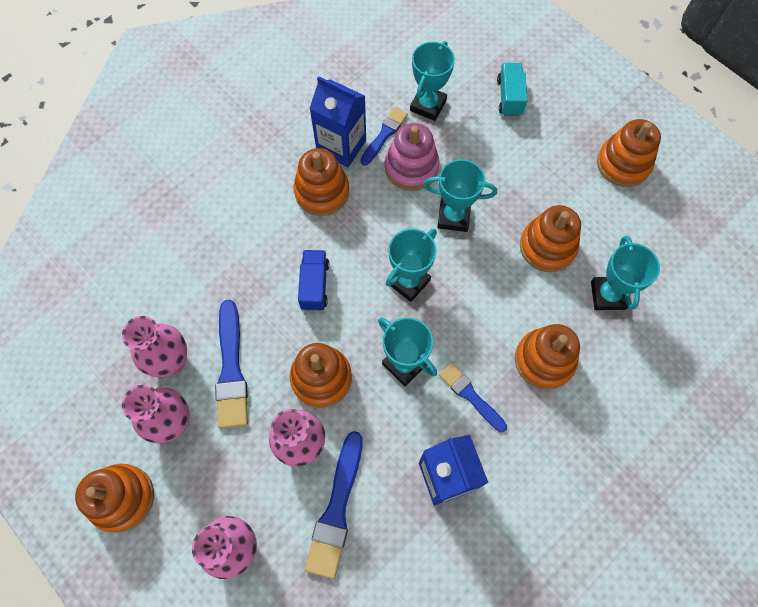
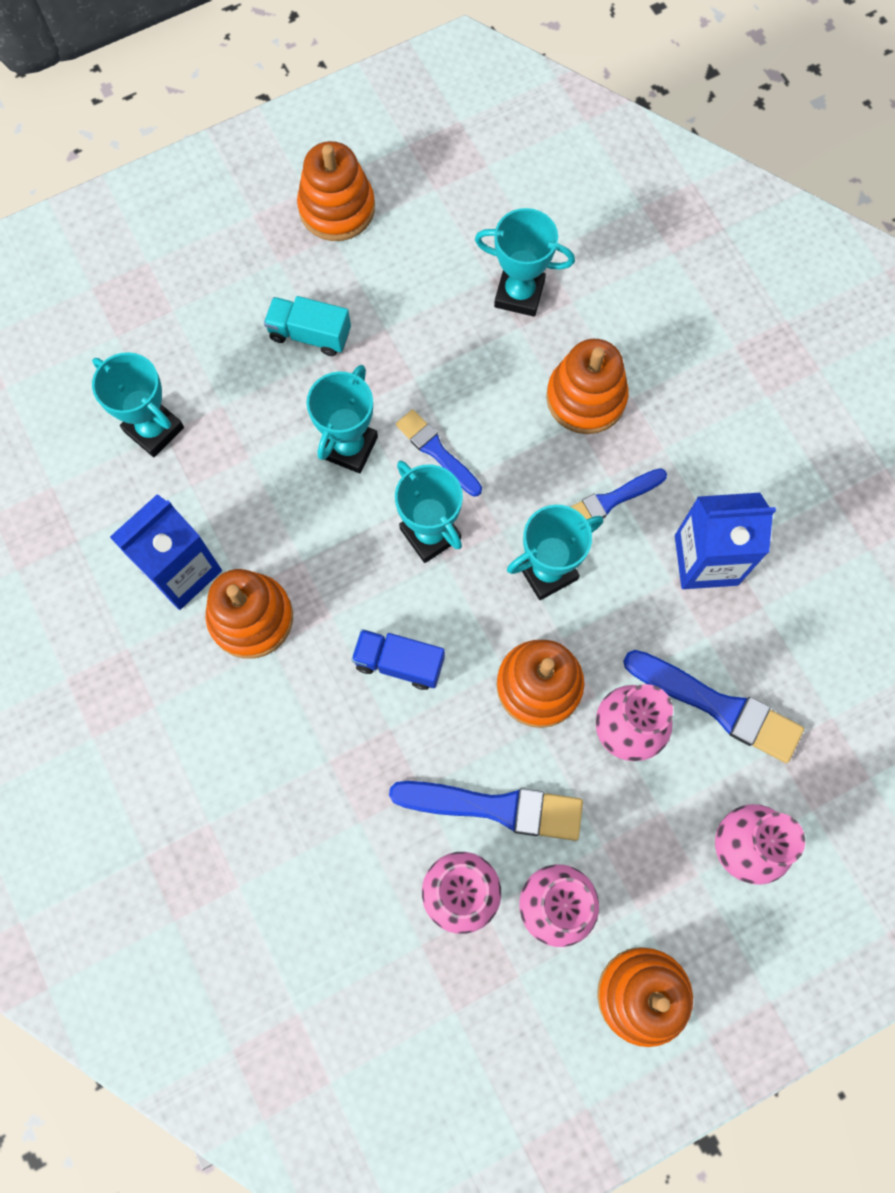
camera: 75 degrees left, 5 degrees up
(384, 135) = (183, 504): blue brush -> blue brush (437, 451)
(411, 167) = (251, 481): pink stacking toy -> none
(509, 97) = (180, 314): turquoise truck -> turquoise truck (310, 334)
(547, 247) = (430, 342): orange stacking toy -> none

